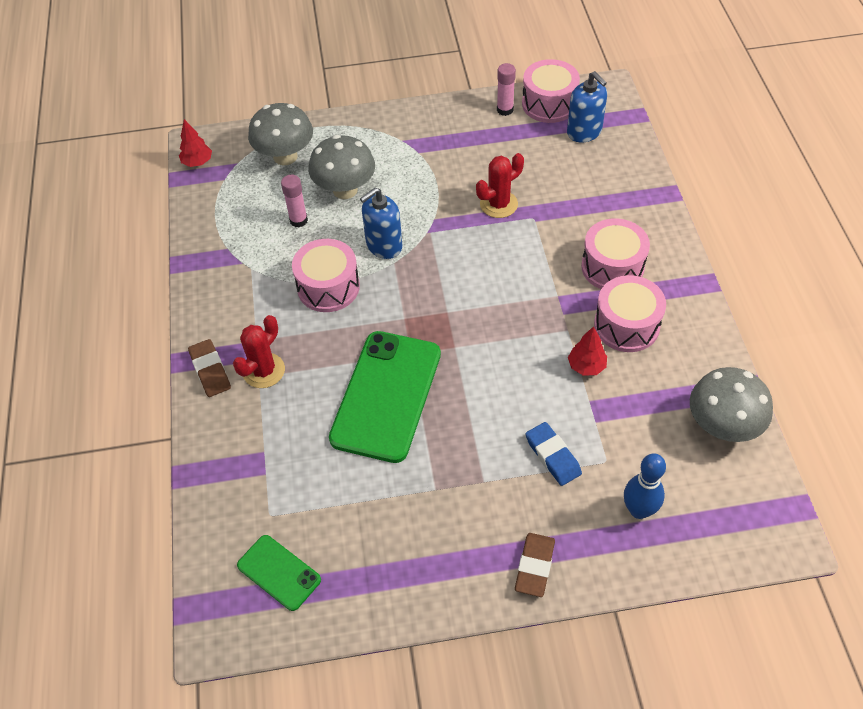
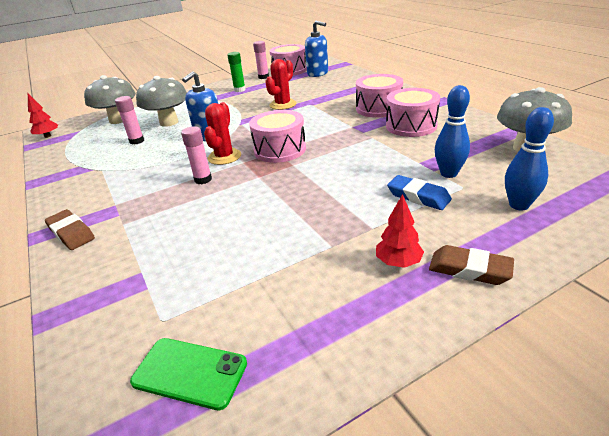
camera: 20 degrees left, 20 degrees down
(264, 371) = (127, 219): red cactus -> red cactus (224, 157)
(328, 287) = (172, 163): pink drum -> pink drum (280, 150)
(352, 334) = (203, 179): none -> pink glue stick
(386, 396) = (250, 203): green phone -> none
(458, 136) = (239, 90): none -> green glue stick
(534, 566) = (469, 269): brown eraser -> brown eraser turned 60 degrees counterclockwise
(586, 366) = (401, 148): red tree -> red tree (398, 262)
(607, 433) = (448, 173): none -> blue bowling pin

